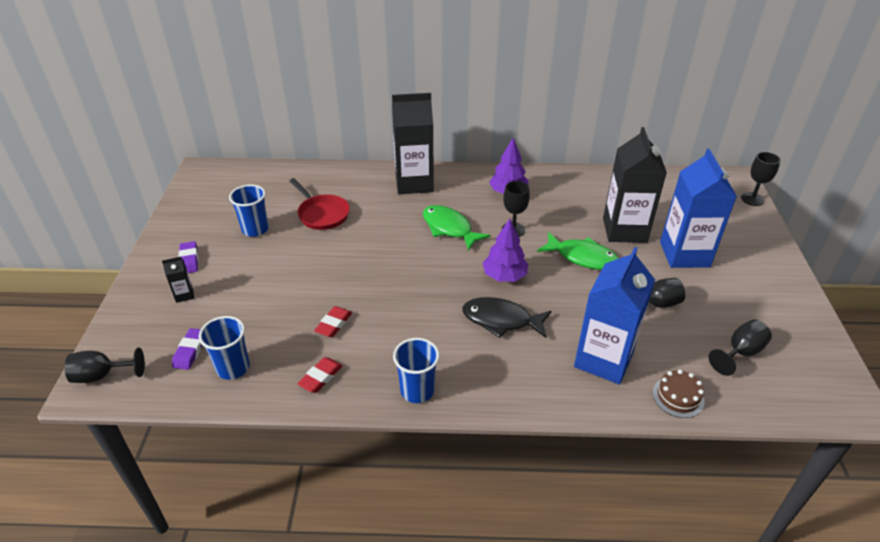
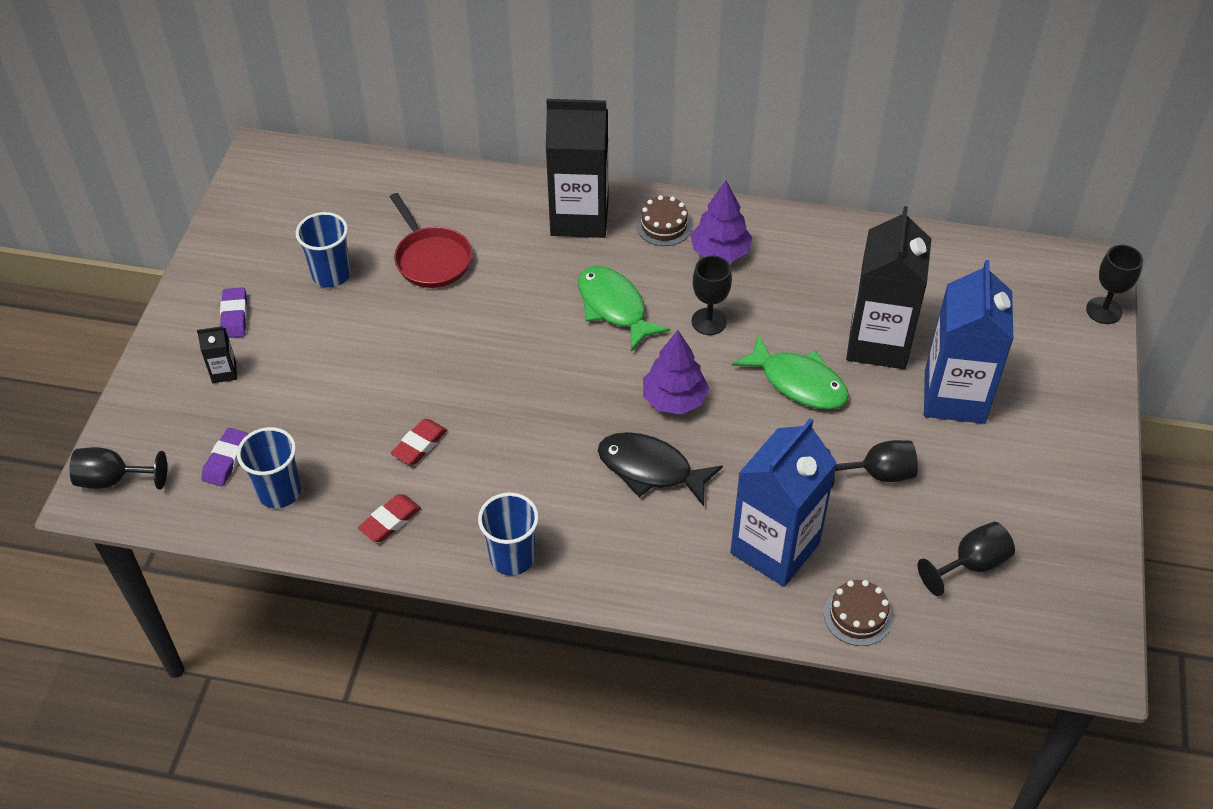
camera: 10 degrees right, 10 degrees up
(468, 182) = (664, 225): none -> brown cake

